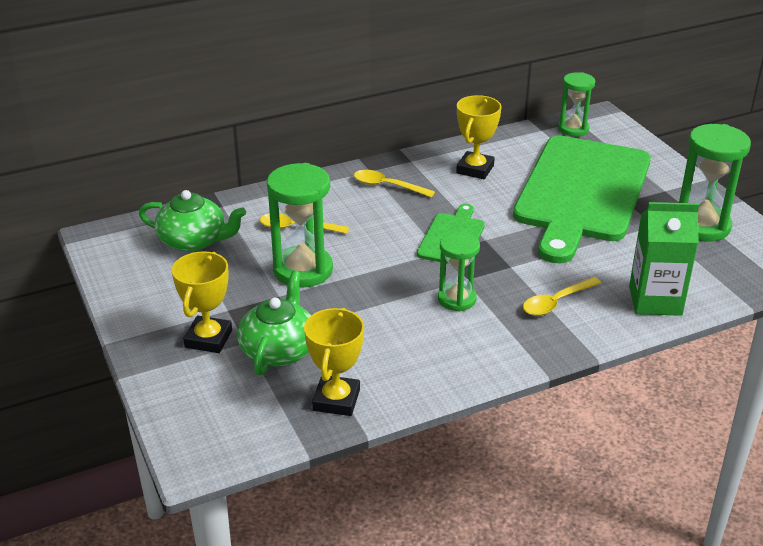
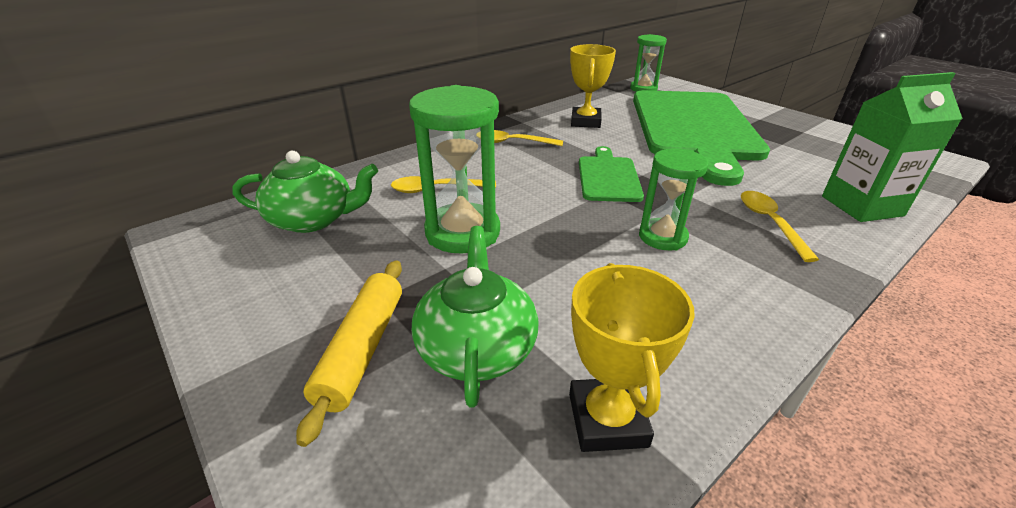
camera: 15 degrees left, 0 degrees up
(208, 339) = (362, 349): yellow trophy -> yellow rolling pin
(556, 302) = (770, 223): yellow spoon -> yellow spoon turned 135 degrees clockwise
(701, 226) = (821, 139): green hourglass -> none

